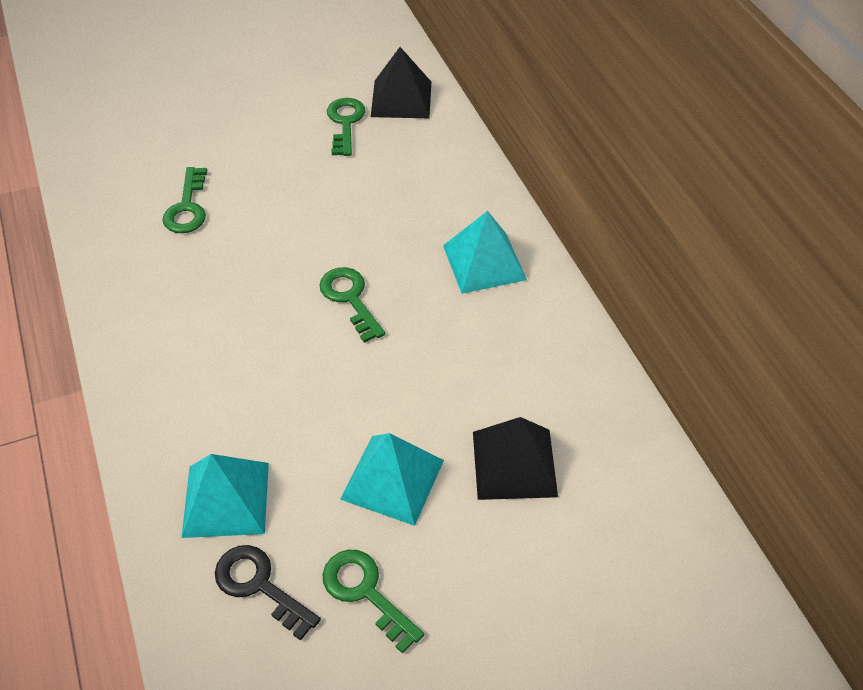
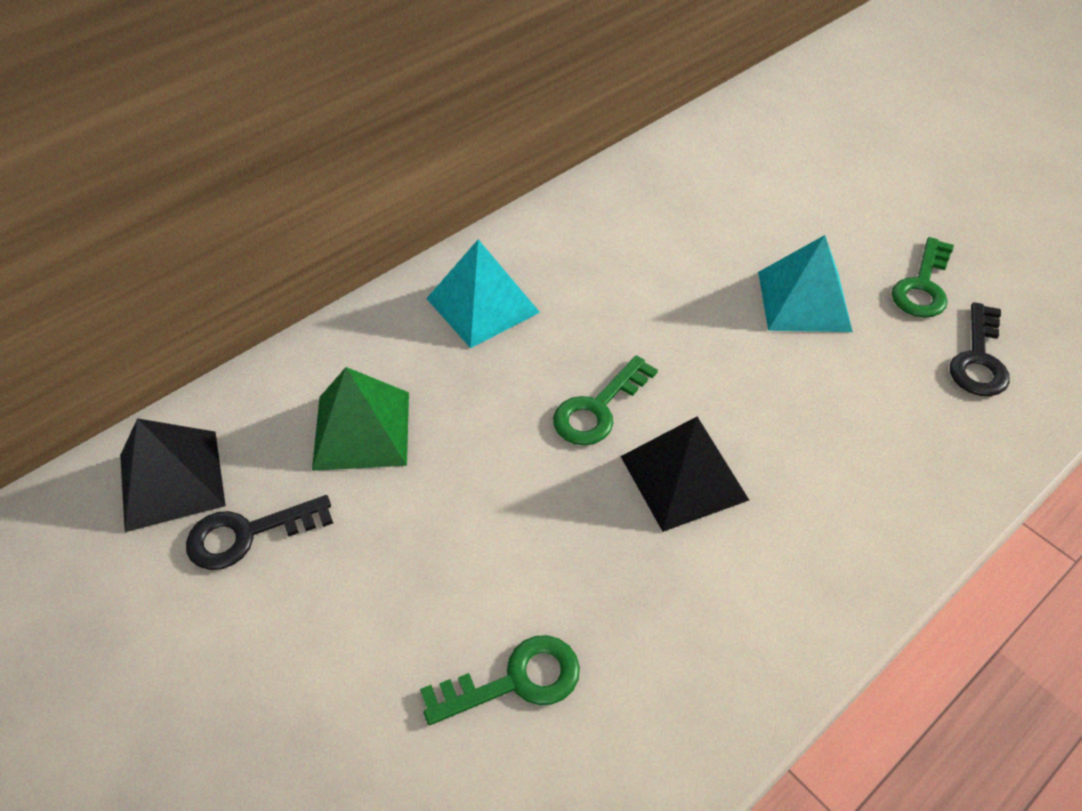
camera: 110 degrees left, 0 degrees up
(226, 499) = (921, 421): turquoise pyramid -> none
(345, 123) = (247, 534): green key -> black key
(396, 179) = (361, 430): none -> green pyramid
(514, 464) = (729, 226): black pyramid -> black pyramid (684, 477)

